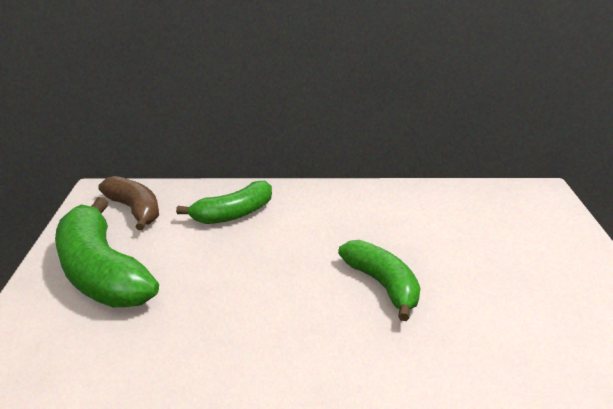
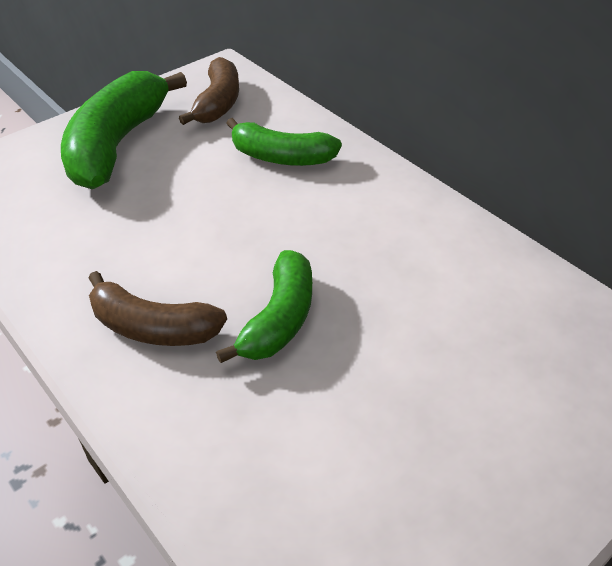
camera: 50 degrees right, 15 degrees up
(329, 343) = (153, 327): none -> brown banana

